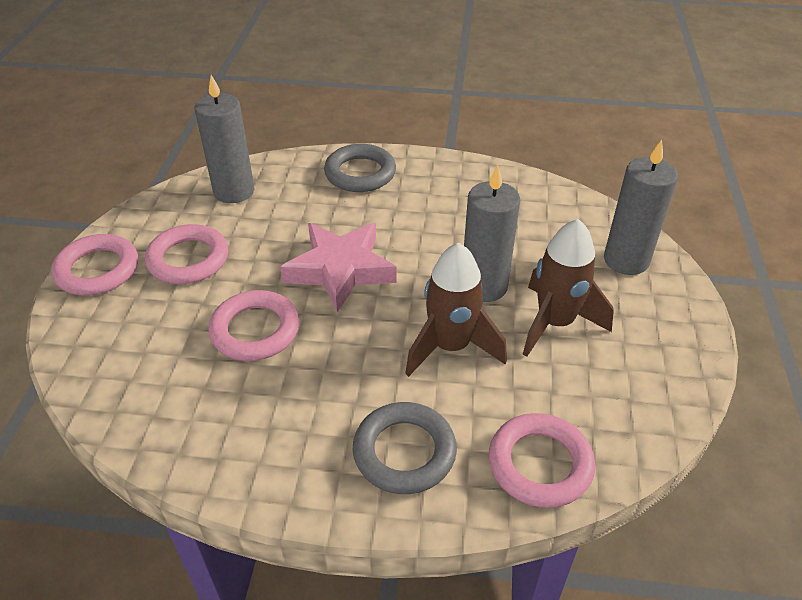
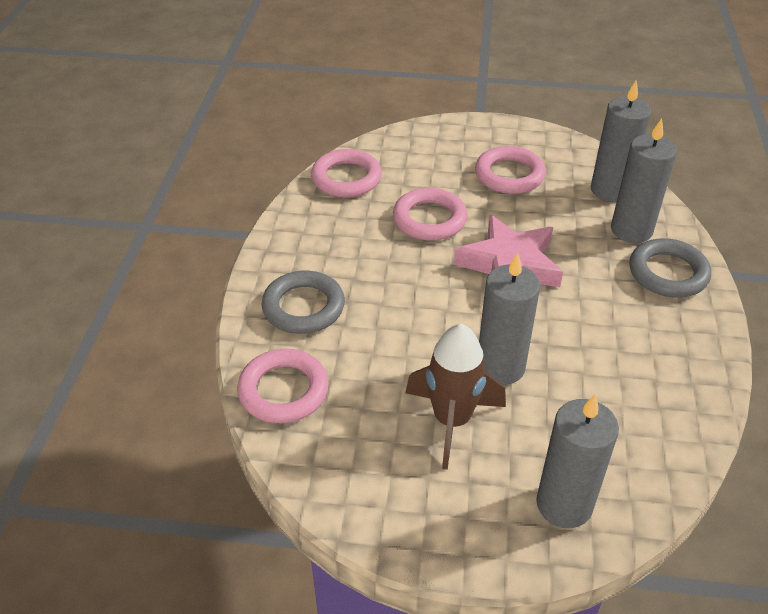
camera: 90 degrees right, 0 degrees up
(97, 270) = (489, 133): pink ring -> pink ring (346, 178)
(298, 186) = (631, 230): none -> grey candle
(450, 347) = (415, 338): brown rocket -> none

